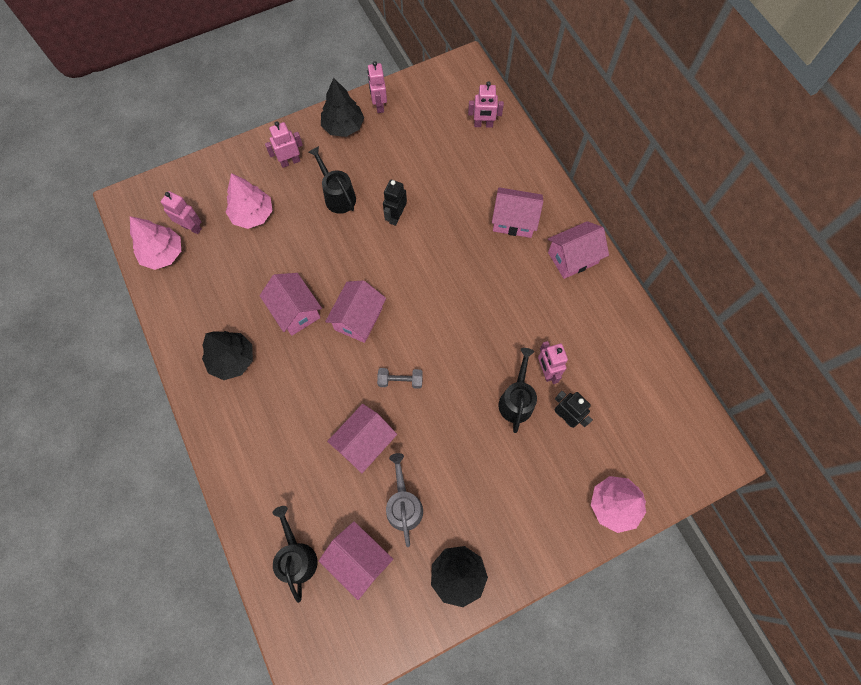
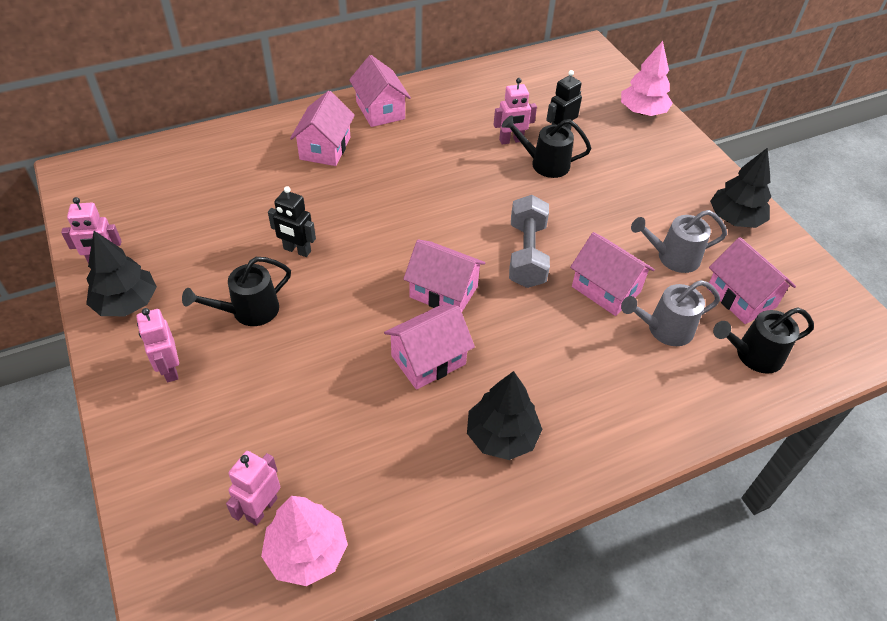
camera: 90 degrees left, 20 degrees down
(252, 214) = (256, 418): pink tree -> none
(323, 485) = (664, 329): none -> grey watering can
(359, 559) = (741, 297): pink house -> pink house turned 75 degrees counterclockwise
(400, 380) = (527, 254): grey dumbbell -> grey dumbbell, size x1.76
(483, 125) = (178, 163): pink robot -> none

